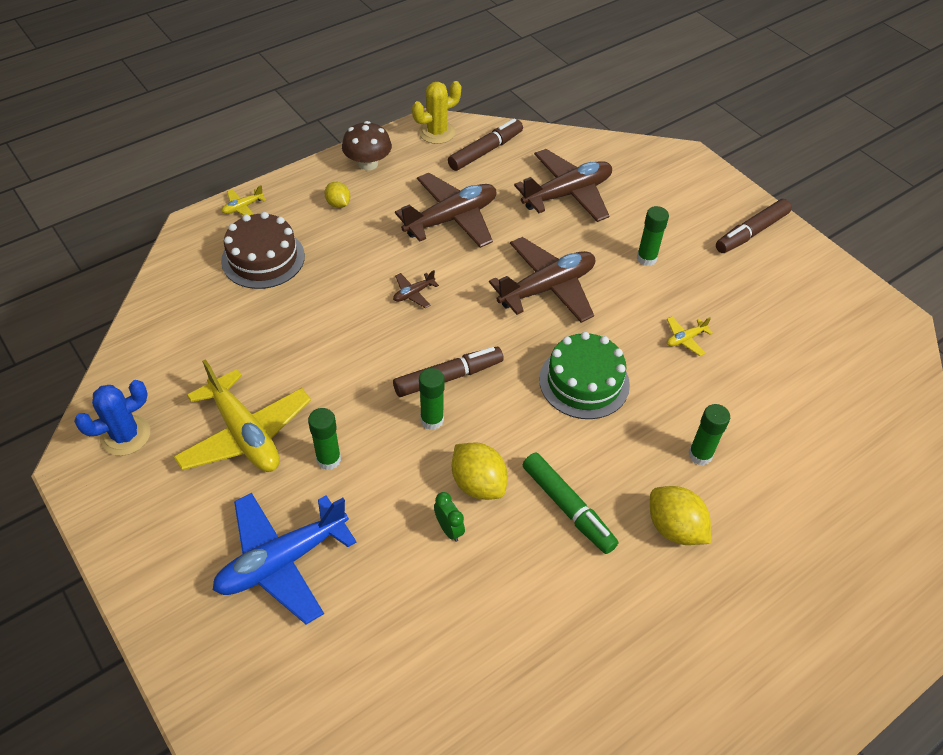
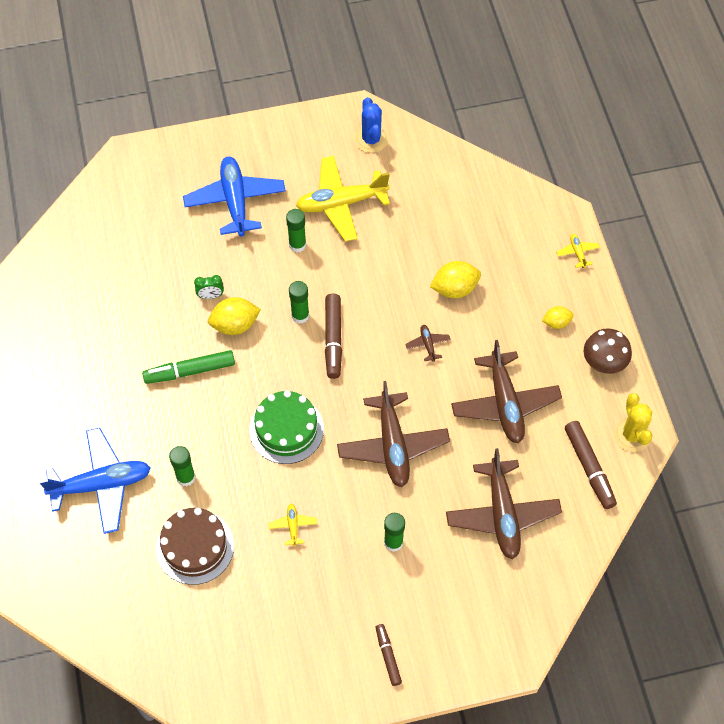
camera: 115 degrees right, 10 degrees up
(263, 258) = (509, 253): brown cake -> brown cake (195, 547)
(674, 528) = (141, 429): yellow lemon -> yellow lemon (454, 289)
(751, 232) = (388, 656): brown marker -> brown marker, size x0.61
(767, 539) = (101, 484): none -> blue plane

